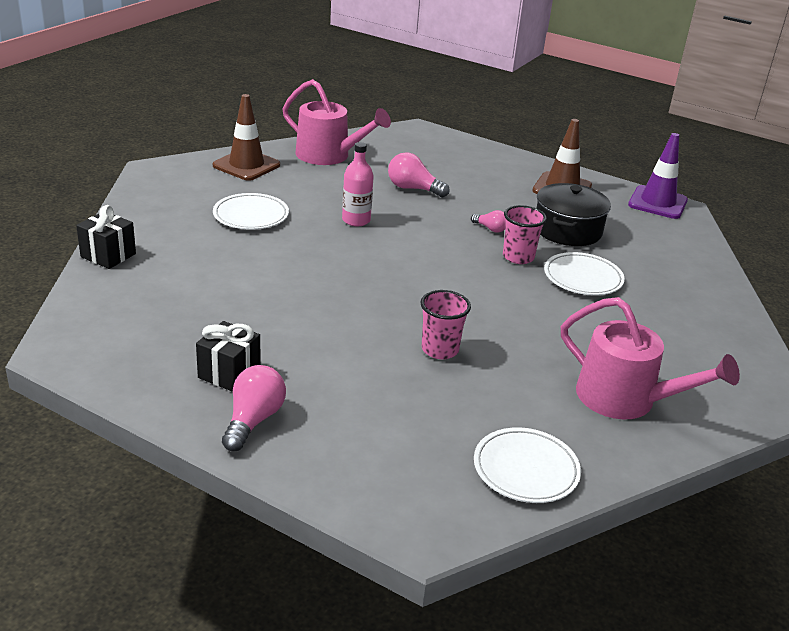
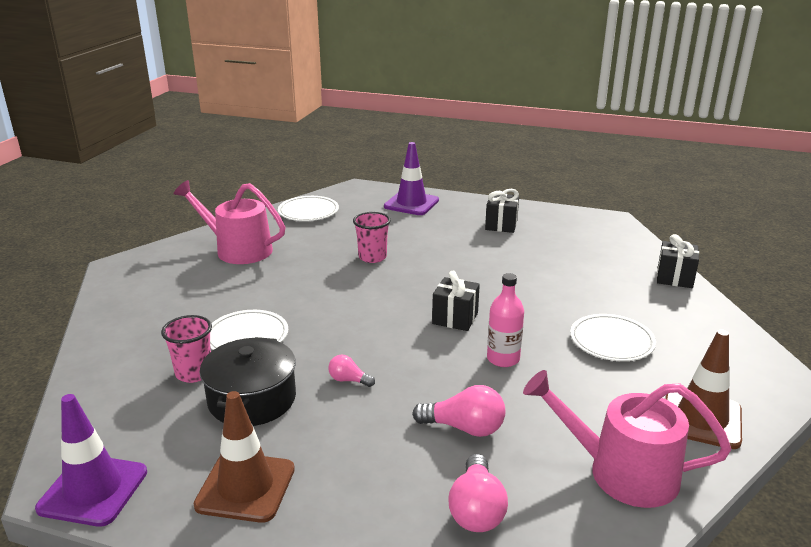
camera: 170 degrees right, 5 degrees down
(253, 420) = (467, 209): pink light bulb -> pink light bulb (476, 510)
(340, 456) = (411, 203): none -> purple traffic cone
(377, 258) = (455, 318): none -> black gift
(518, 257) = (314, 348): pink cup -> pink cup (194, 373)

